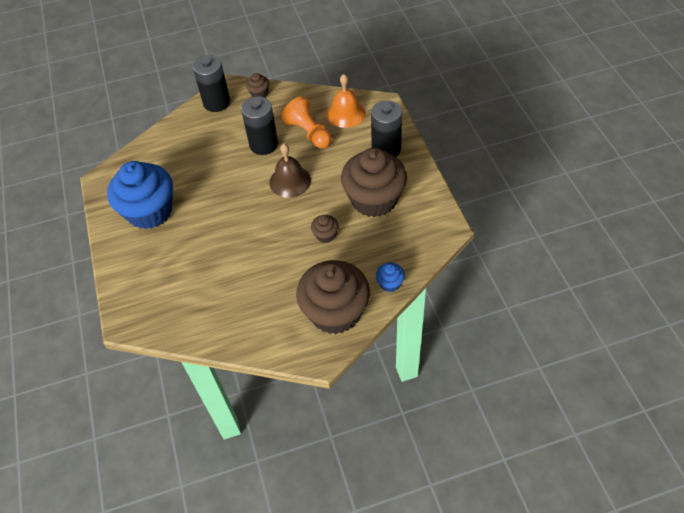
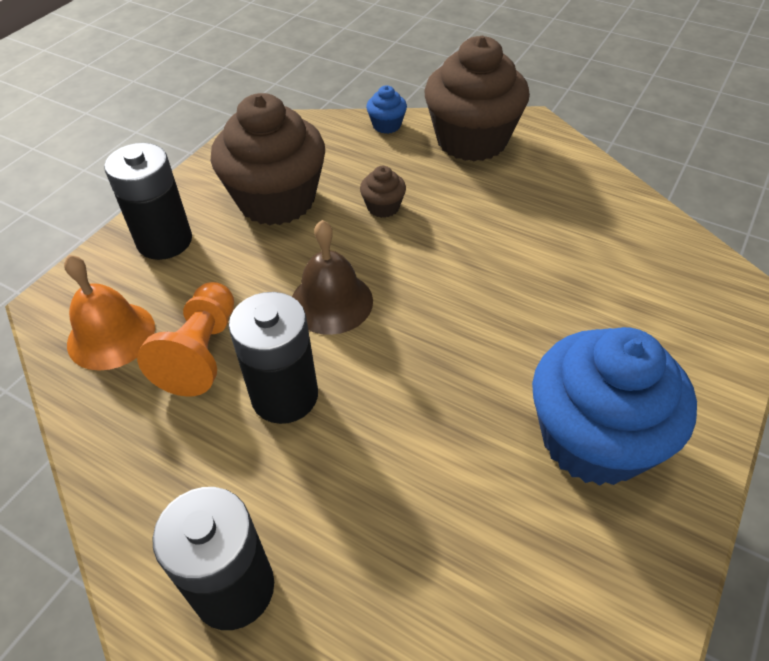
camera: 135 degrees left, 5 degrees down
(259, 93) = (143, 521): brown cupcake -> none

